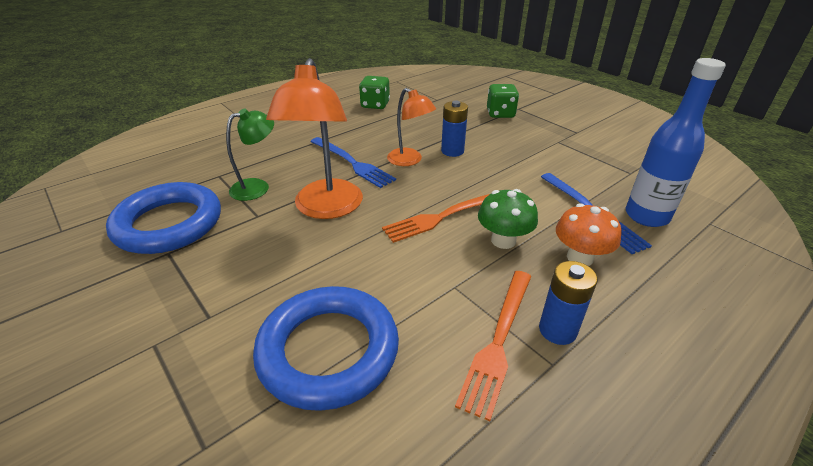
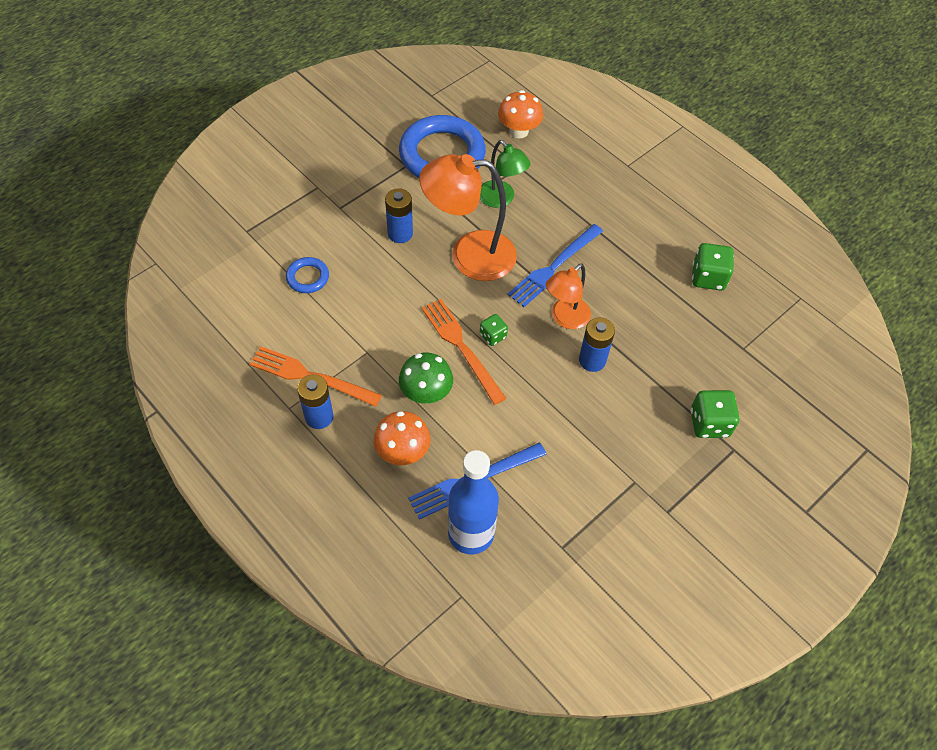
camera: 85 degrees right, 20 degrees up
(170, 173) = (519, 131): none -> orange mushroom
(278, 258) = (400, 233): none -> blue battery
(328, 350) = (308, 277): blue ring -> blue ring, size x0.45
(429, 197) = (493, 336): none -> green dice

